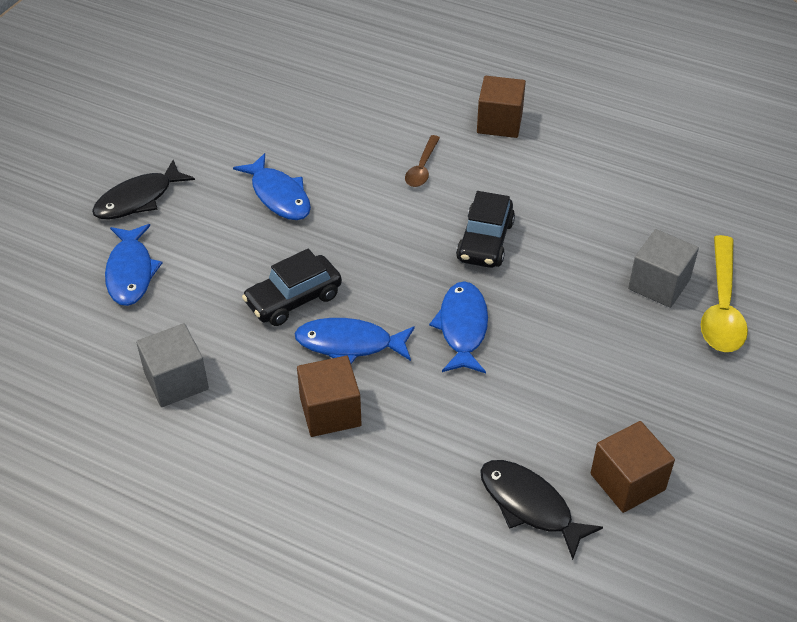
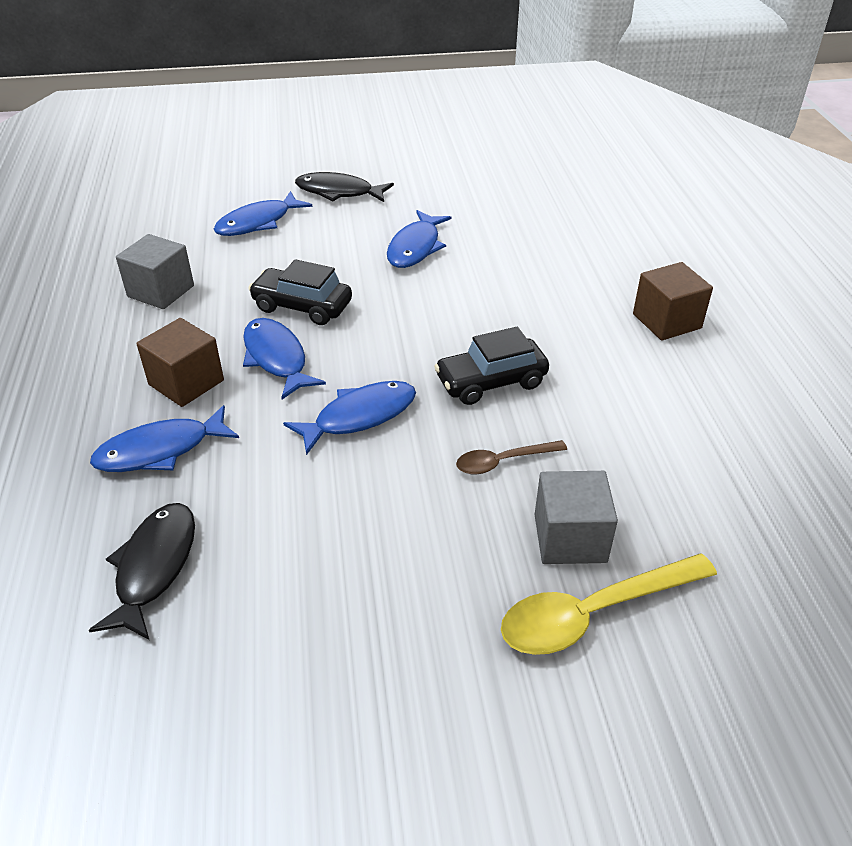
camera: 55 degrees right, 5 degrees down
(403, 458) = (160, 450): none -> blue fish
(422, 168) = (542, 303): brown spoon -> brown spoon (502, 462)
(627, 482) = (239, 637): brown cube -> none

